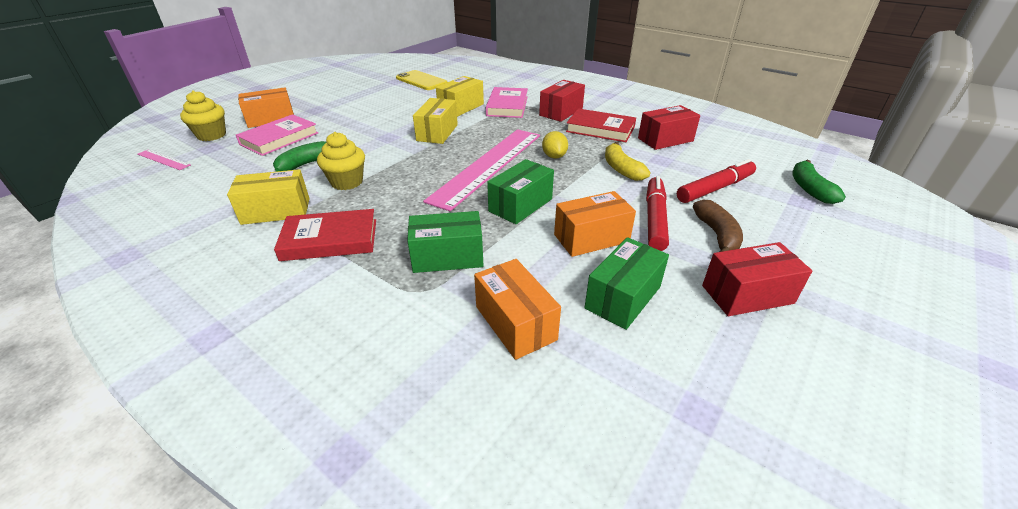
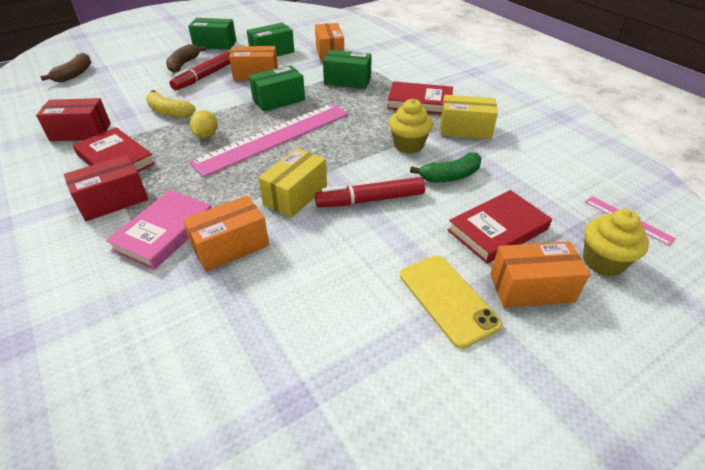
camera: 160 degrees left, 5 degrees up
(279, 138) = (498, 230): pink book -> red book
(421, 81) = (238, 382): yellow phone -> yellow phone (447, 299)
(461, 107) = (230, 246): yellow box -> orange box
(621, 169) = (169, 112): yellow banana -> yellow banana turned 120 degrees clockwise
(715, 188) = (132, 85): red marker -> red marker (370, 200)
(747, 294) = (215, 44): red box -> green box
(809, 189) = (74, 74): green banana -> brown banana

